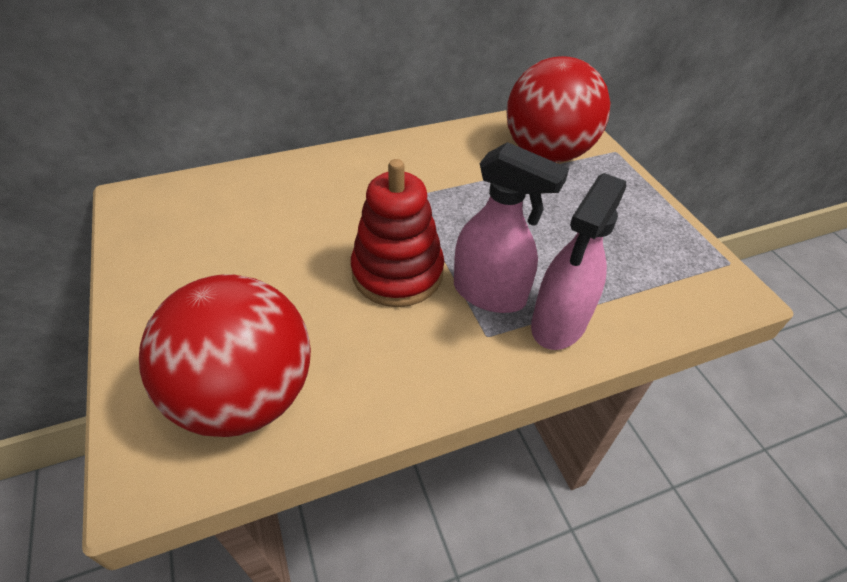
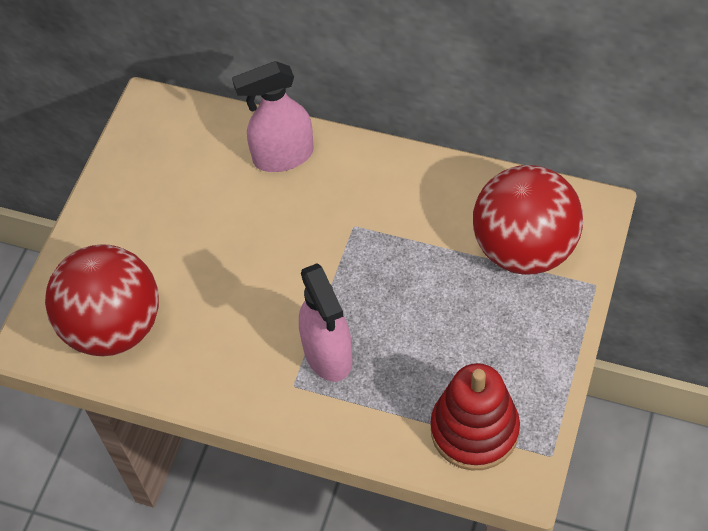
camera: 45 degrees right, 10 degrees up
(397, 273) = (279, 294): red stacking toy -> red stacking toy (474, 430)
(558, 323) = (352, 410): pink spray bottle -> pink spray bottle (283, 156)

